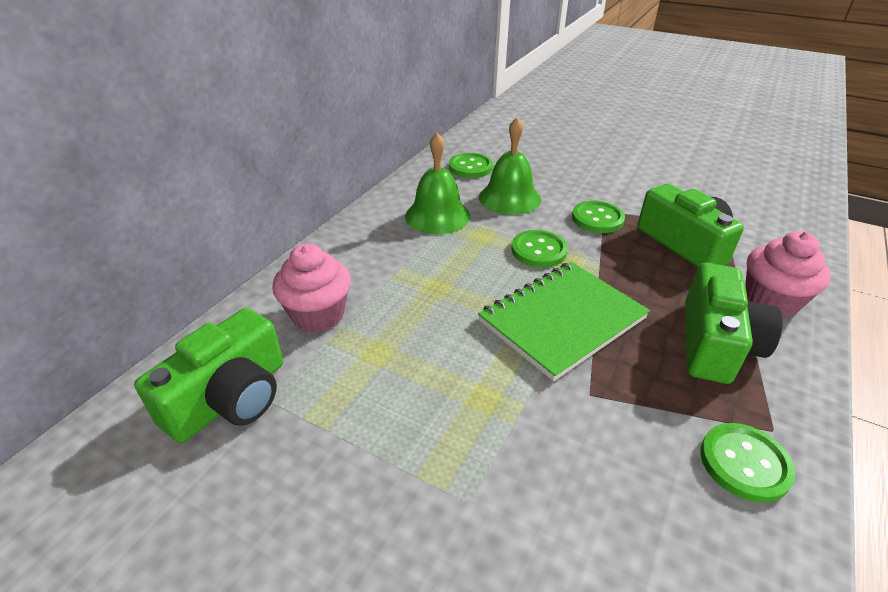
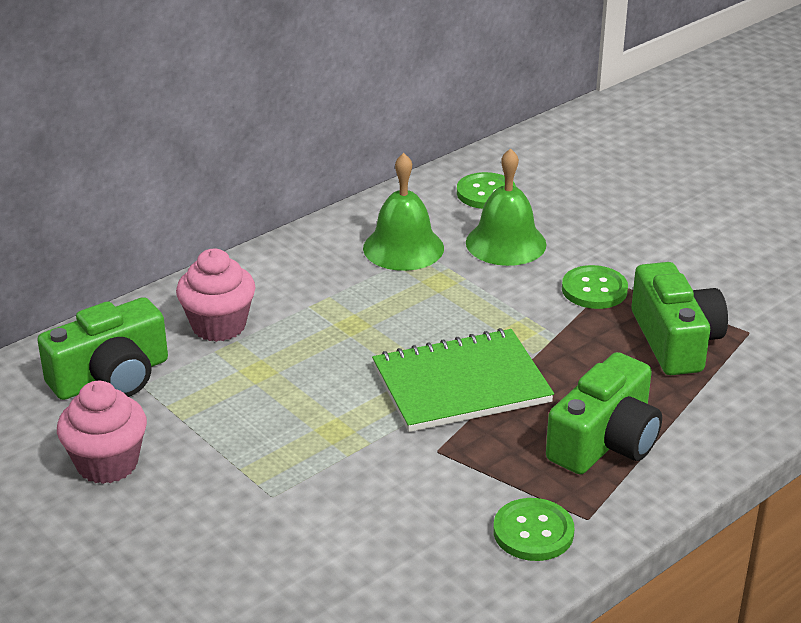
camera: 20 degrees right, 5 degrees down
(539, 250) = (492, 311): green button -> none
(770, 301) = (711, 419): pink cupcake -> pink cupcake (107, 464)

